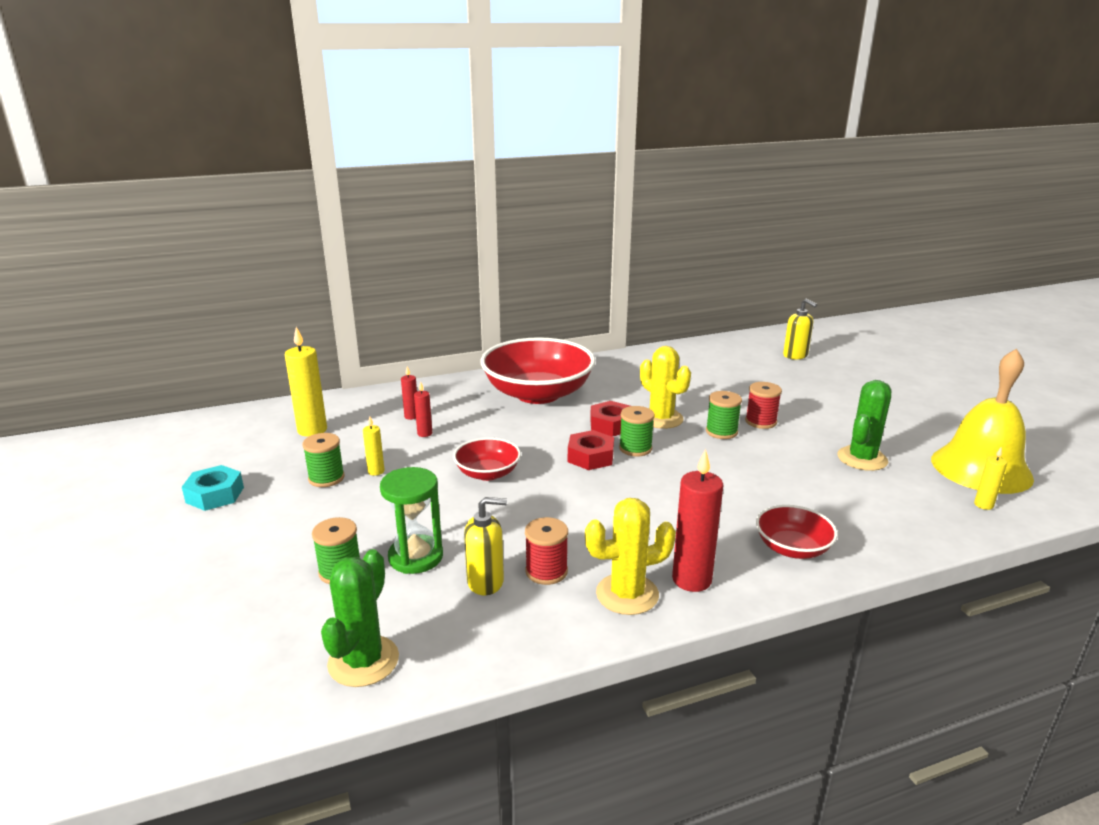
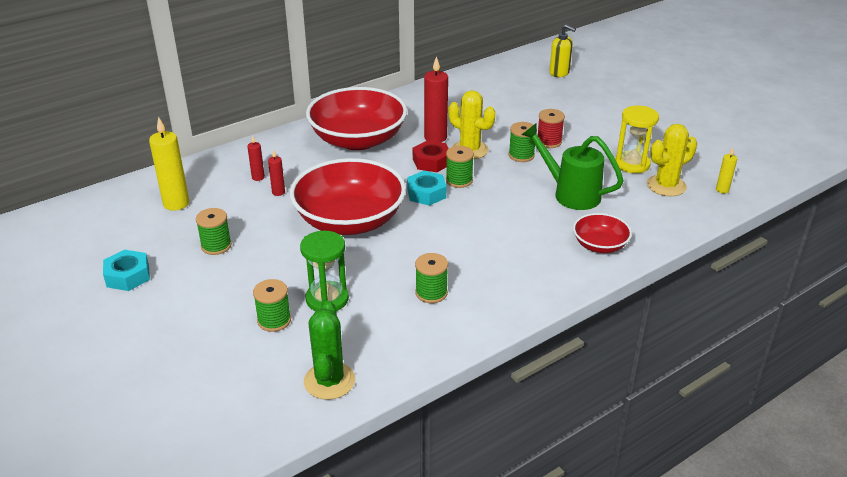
camera: 15 degrees left, 10 degrees up
(376, 471) = (255, 233): yellow candle -> none
(486, 582) = (390, 309): yellow soap dispenser -> none
(487, 473) = (350, 220): red bowl -> red bowl, size x2.04
(546, 571) = (431, 293): red spool -> green spool
(590, 457) = (426, 193): red nut -> turquoise nut
(627, 594) = (496, 300): yellow cactus -> yellow cactus (666, 186)
(691, 580) = (537, 281): red candle -> red candle (435, 137)
(770, 481) = (570, 194): none -> green watering can
(862, 459) = (632, 164): green cactus -> yellow hourglass
(981, 468) = (716, 160): yellow bell -> none

